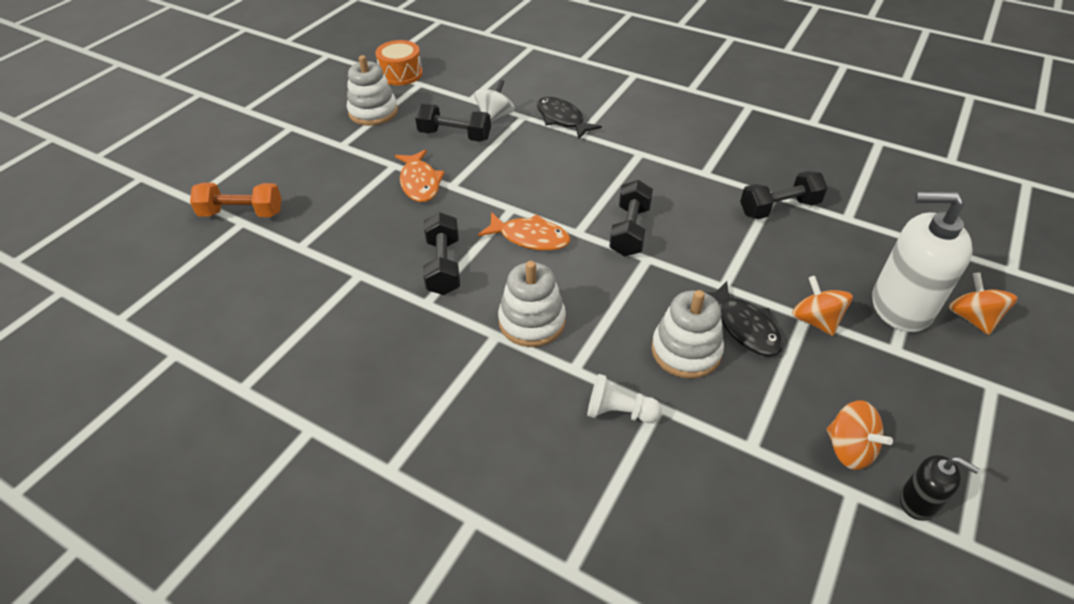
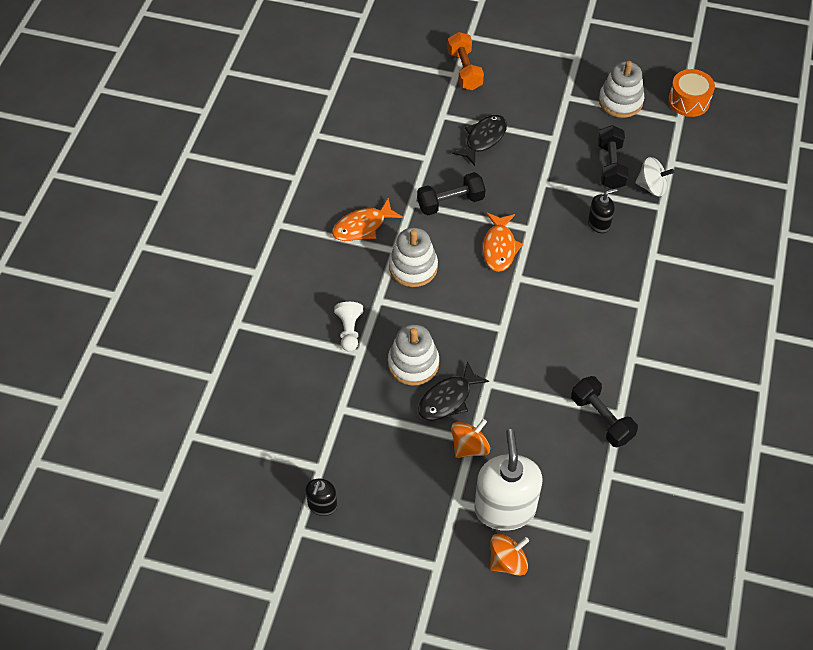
camera: 75 degrees right, 10 degrees up
(420, 183) = (538, 161): orange fish -> orange fish (363, 226)
(527, 158) = (599, 224): none -> black soap dispenser
(562, 119) = (669, 237): black fish -> black fish (483, 139)
(630, 231) = (531, 312): black dumbbell -> none
(849, 449) = (354, 466): orange spinning top -> none

